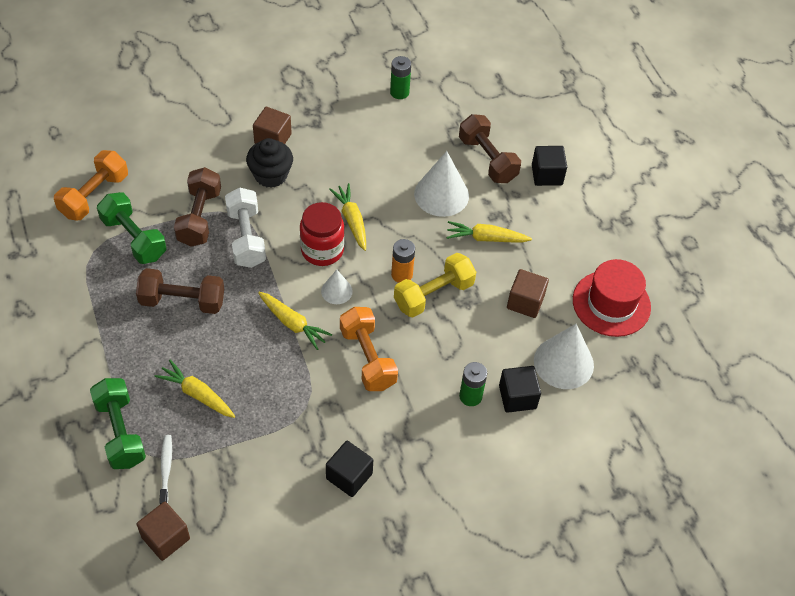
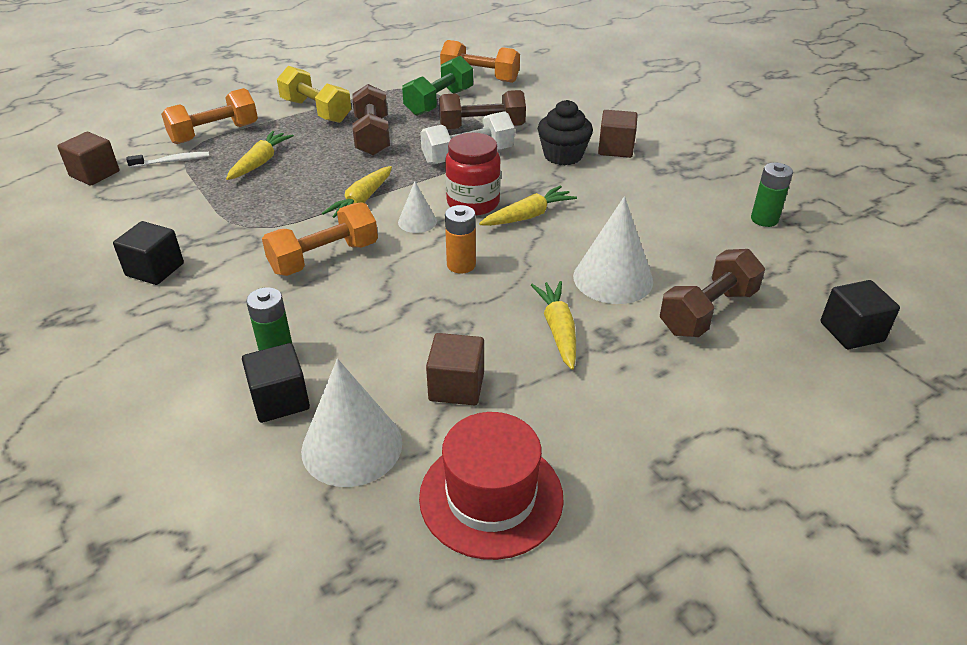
camera: 80 degrees right, 15 degrees down
(120, 432) = (214, 133): green dumbbell -> orange dumbbell
(433, 295) = (438, 295): yellow dumbbell -> yellow dumbbell (316, 111)
(547, 175) = (723, 379): black cube -> black cube (851, 331)

